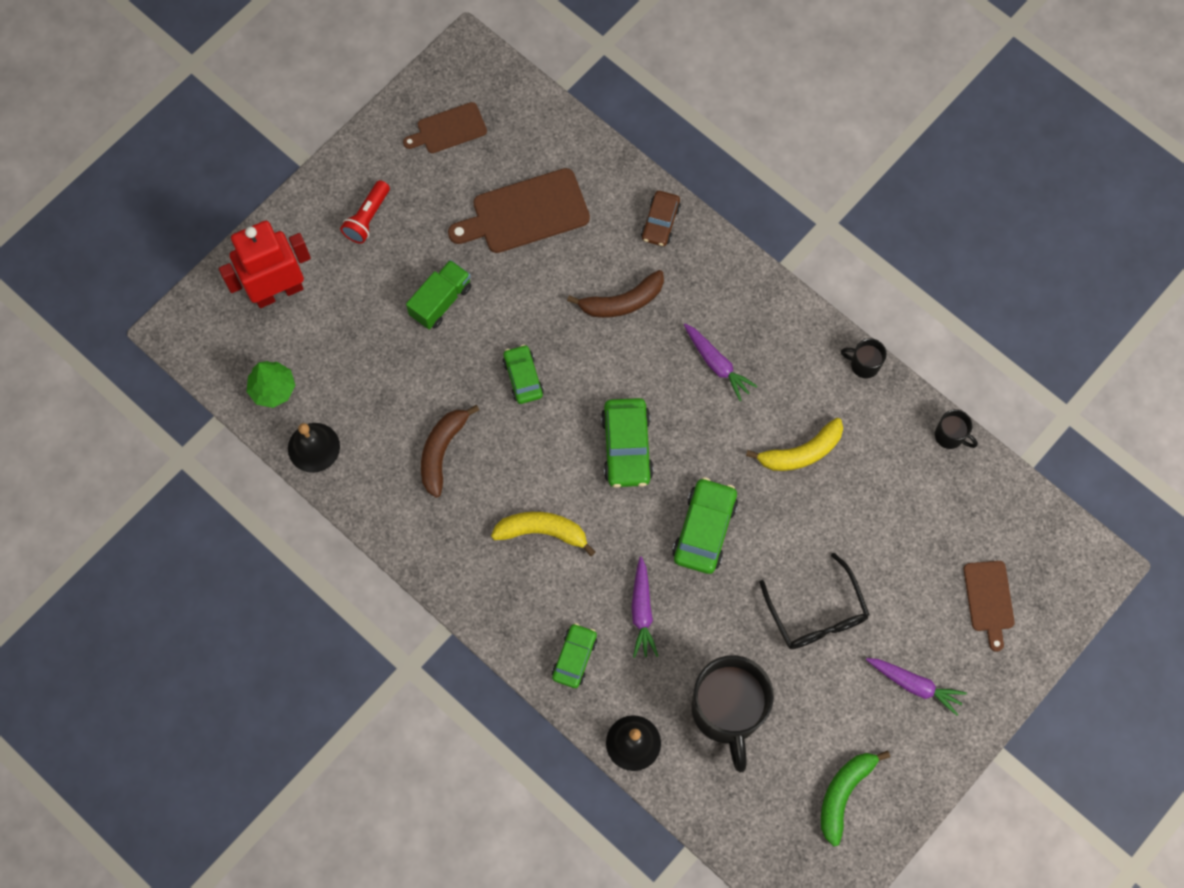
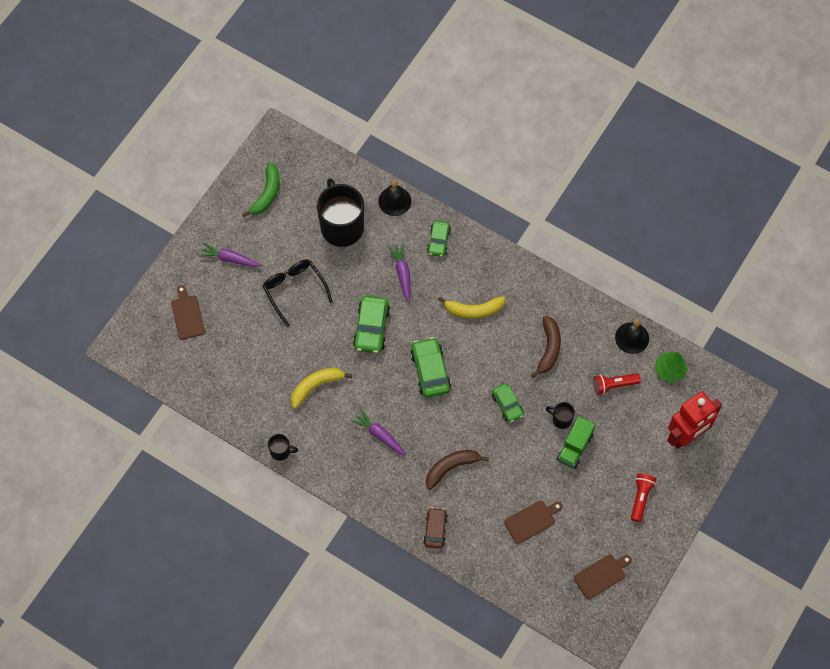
camera: 170 degrees right, 5 degrees down
(361, 380) = (613, 385): none -> red flashlight
(525, 213) = (531, 521): brown cutting board -> brown cutting board, size x0.60
(950, 436) = (219, 413): black mug -> black mug (561, 419)

